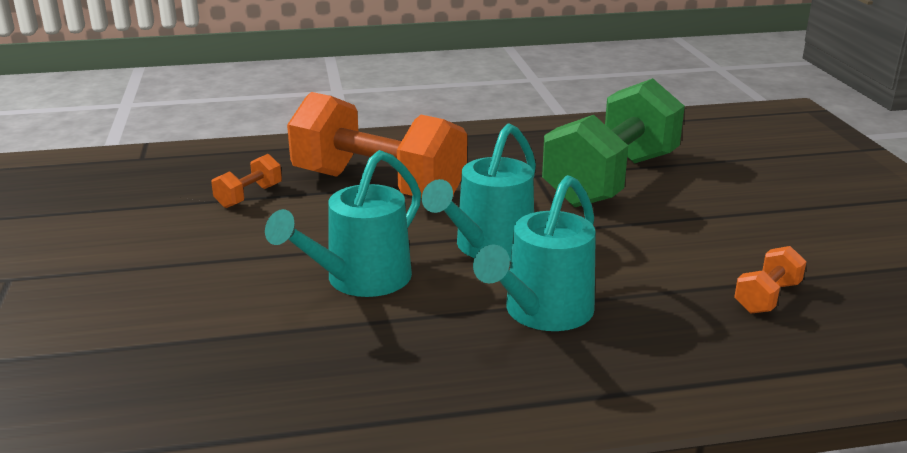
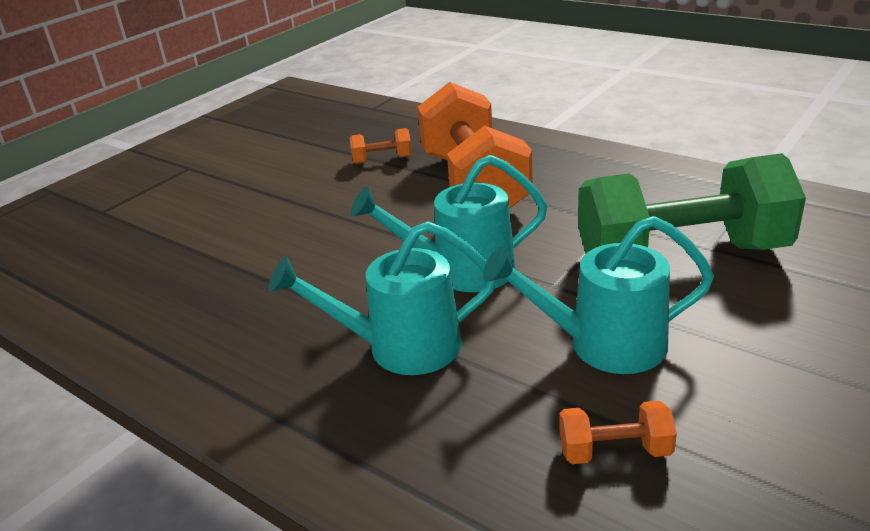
camera: 50 degrees right, 5 degrees up
(359, 280) = (336, 255): turquoise watering can -> turquoise watering can (602, 345)

